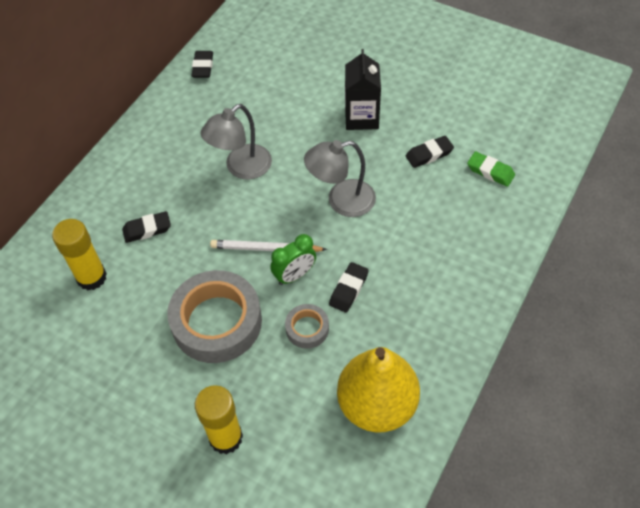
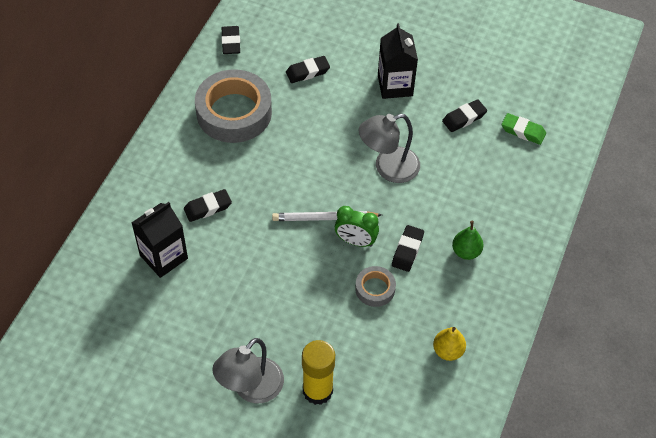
camera: 10 degrees left, 0 degrees up
(91, 277) = (163, 257): yellow glue stick -> black carton
(217, 322) = (290, 289): grey tape -> grey tape (234, 112)
(241, 168) = (287, 142): grey lamp -> grey lamp (251, 389)
(274, 99) = (307, 72): none -> black eraser
(294, 275) = (355, 241): green clock -> green clock turned 60 degrees clockwise
(377, 405) = (448, 351): yellow pear -> yellow pear, size x0.45
(412, 295) = (466, 251): none -> green pear

